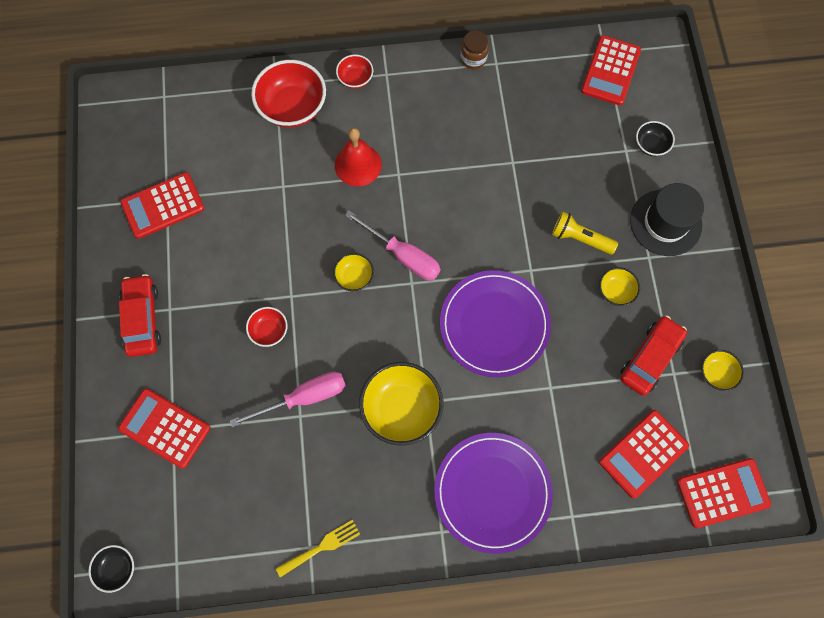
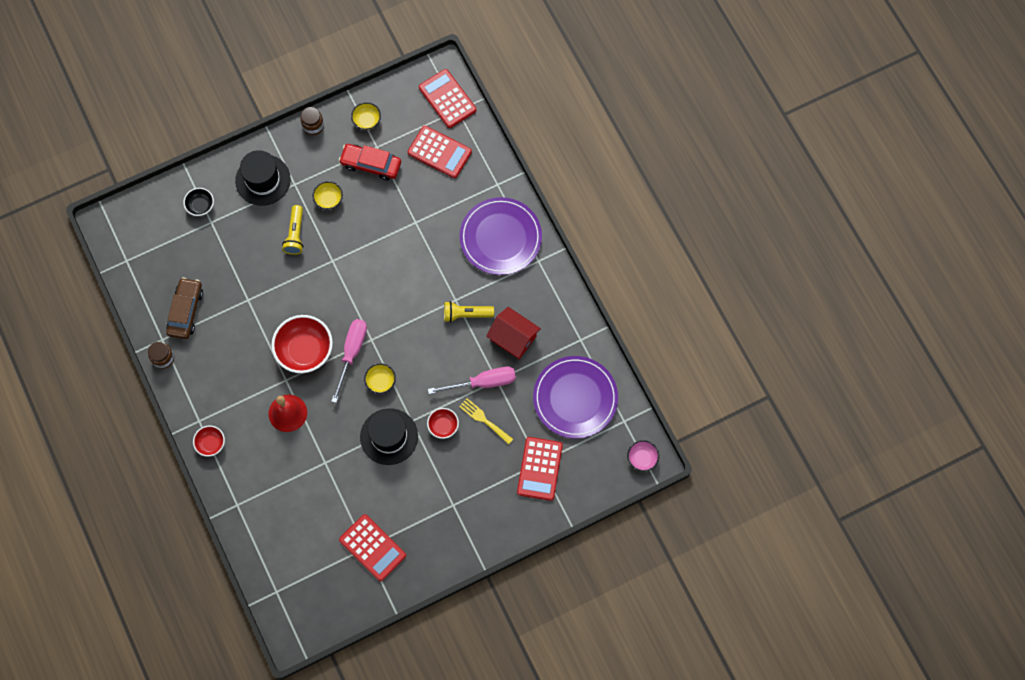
camera: 110 degrees left, 0 degrees up
(117, 568) = (642, 458): black bowl -> pink bowl
(143, 319) = (467, 521): red car -> none
(283, 264) = (389, 436): none -> black hat
(292, 107) = (253, 483): red bowl -> red bowl (305, 350)
(304, 397) = (483, 382): pink screwdriver -> pink screwdriver turned 120 degrees clockwise
(322, 547) = (577, 332): yellow fork -> yellow fork (484, 419)
(347, 457) = (513, 338): none -> red house
(401, 408) = (466, 314): yellow bowl -> yellow flashlight
(494, 324) = (383, 272): purple plate -> purple plate (575, 398)
(521, 95) = (186, 311): none -> brown car
(610, 71) = (142, 252): red calculator -> none
(726, 304) = (313, 126): none -> brown jar

